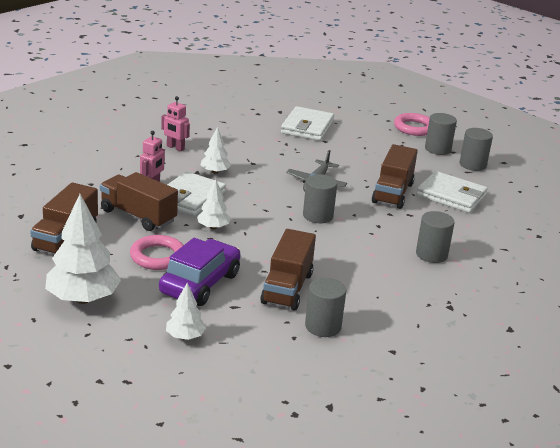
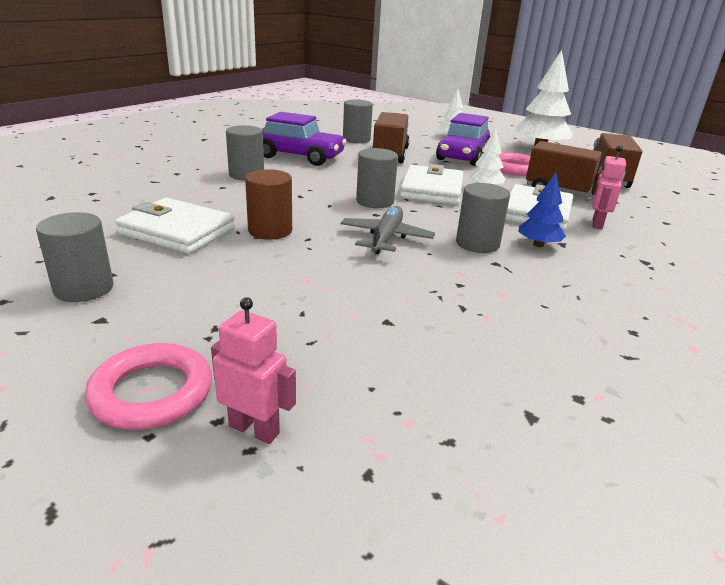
camera: 175 degrees right, 0 degrees up
(175, 148) = (638, 280): pink robot -> pink robot (254, 429)
(215, 172) = (538, 245): white tree -> blue tree
(307, 127) = (437, 358): white wallet -> white wallet (432, 190)
(389, 285) = (299, 157): none -> purple car
(392, 193) = (270, 231): brown truck -> brown cylinder
(437, 149) = (133, 322): grey cylinder -> grey cylinder (477, 244)

